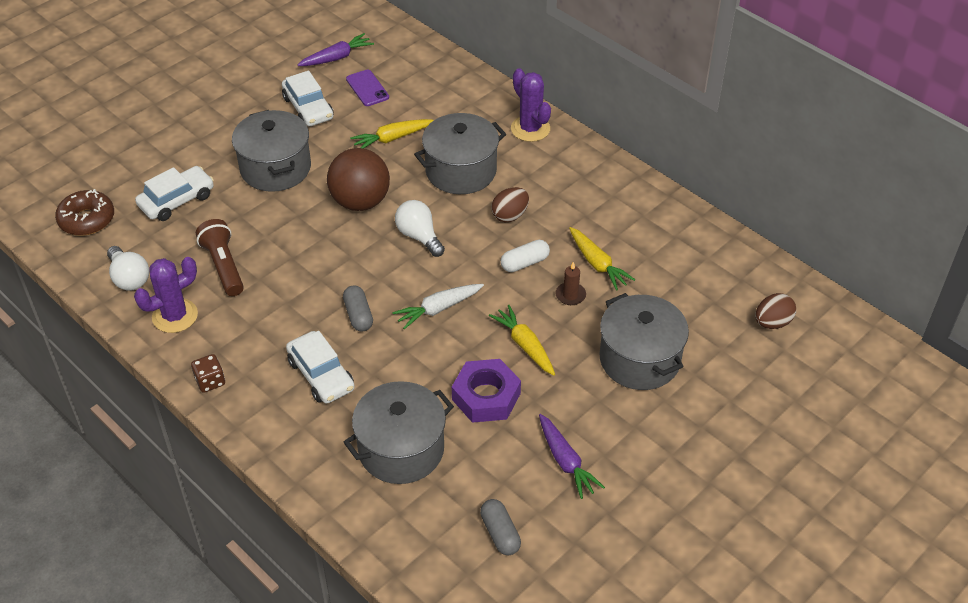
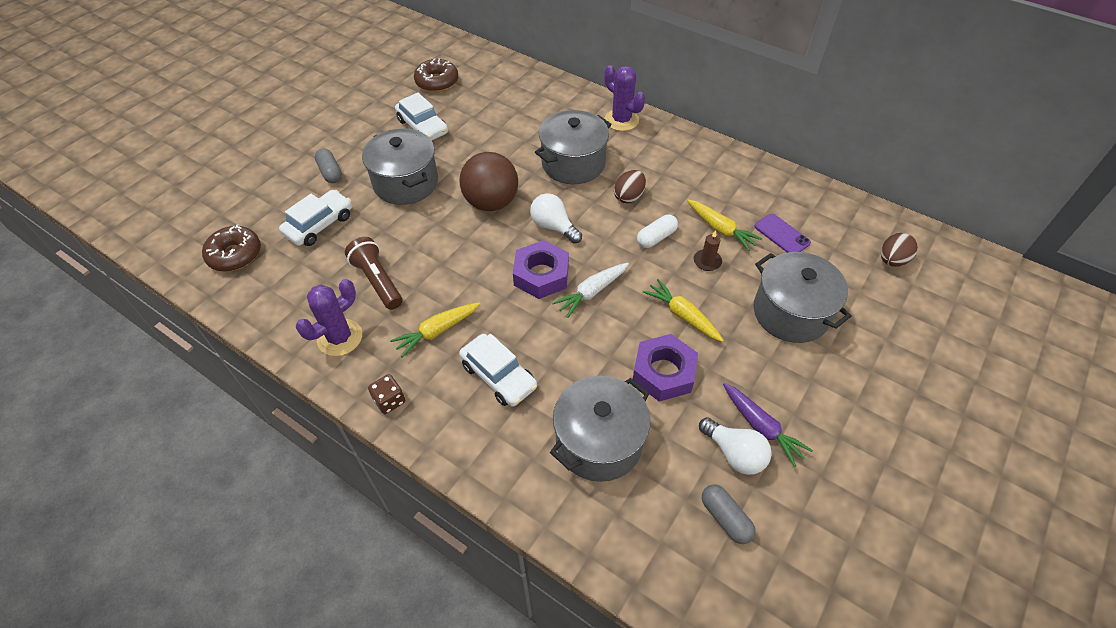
camera: 10 degrees left, 5 degrees up
(129, 278) = (287, 306): white light bulb -> white light bulb (734, 454)
(336, 57) = (437, 82): purple carrot -> brown donut
(358, 315) = (518, 310): grey capsule -> grey capsule (330, 172)
(367, 88) = (470, 104): purple phone -> purple phone (781, 235)
(391, 284) = (541, 275): none -> purple nut
(392, 139) = (504, 143): yellow carrot -> yellow carrot (437, 331)

